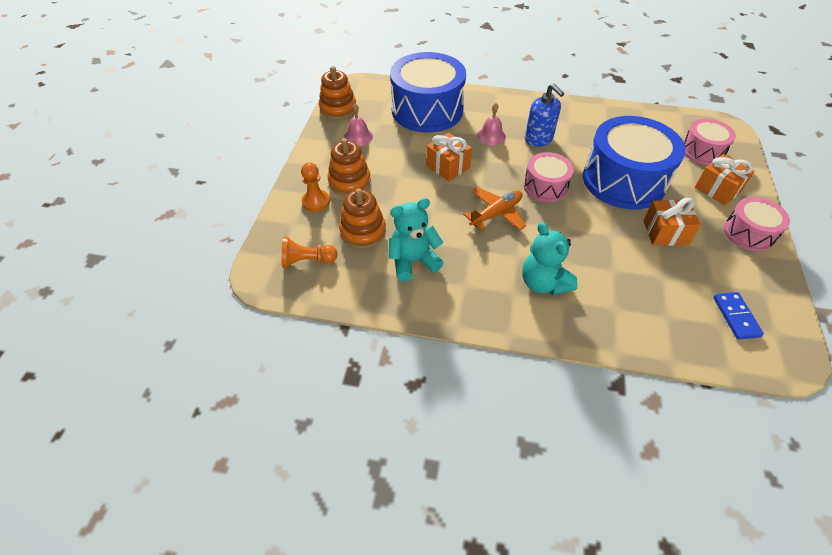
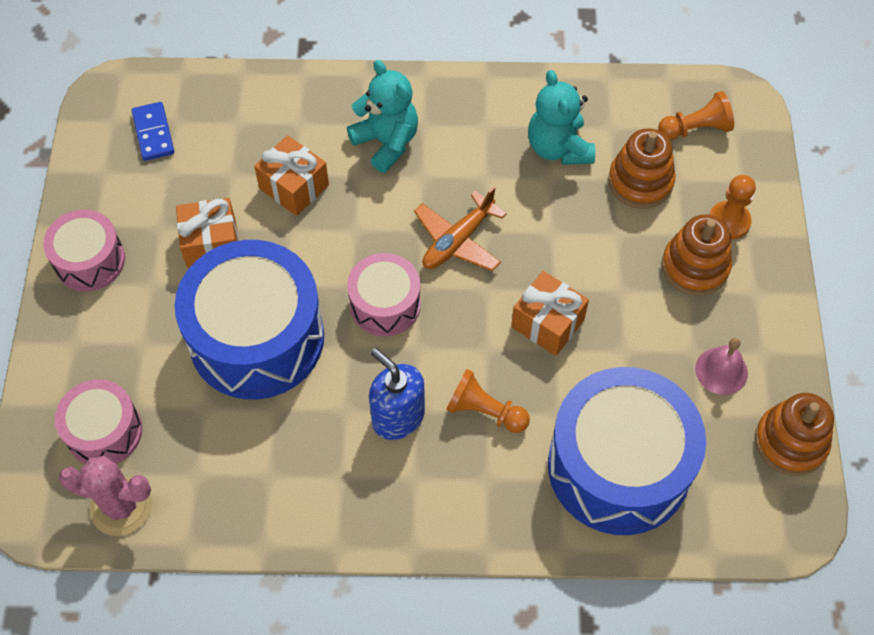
camera: 170 degrees right, 10 degrees up
(413, 261) = (558, 148): turquoise teddy bear -> turquoise teddy bear turned 105 degrees clockwise
(491, 136) = (485, 411): pink bell -> orange pawn
(681, 124) = (121, 506): none -> pink cactus
(717, 189) = (107, 342): orange gift -> orange gift (294, 187)

